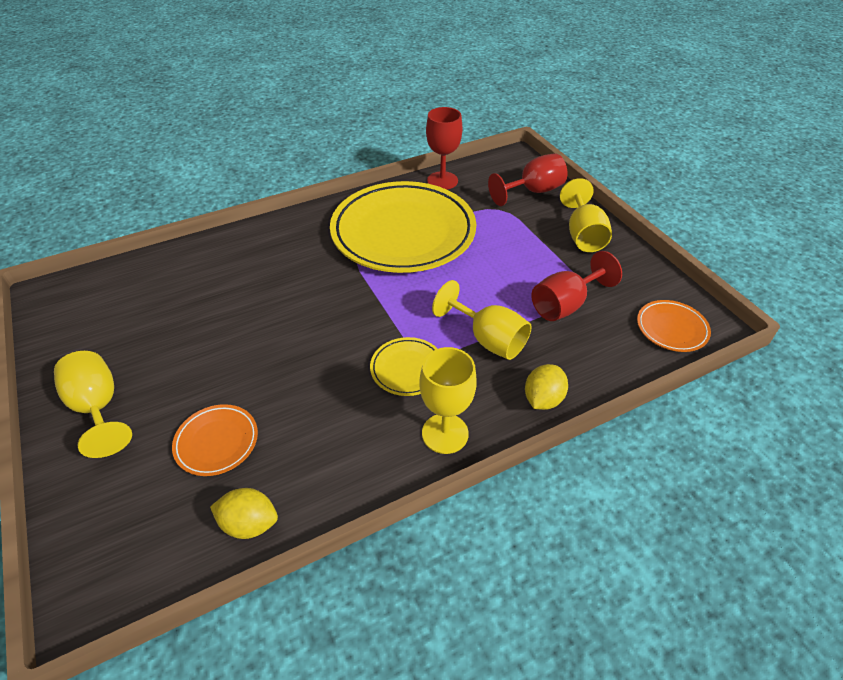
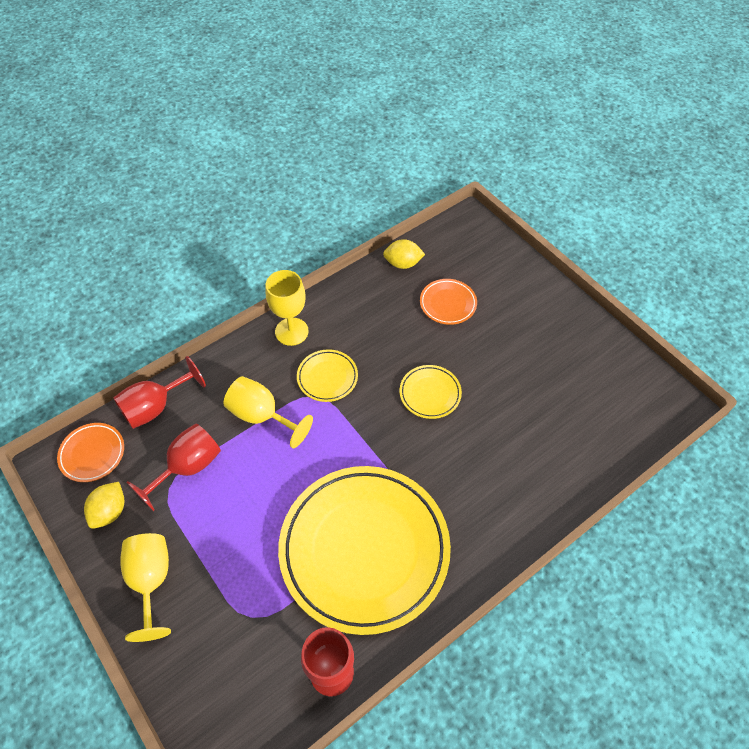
camera: 170 degrees right, 10 degrees up
(98, 407) = (545, 314): yellow goblet -> none
(295, 336) = (430, 393): none -> yellow plate
(533, 191) = (204, 668): red goblet -> red goblet (156, 407)
(543, 399) = (218, 368): yellow lemon -> yellow lemon (110, 511)

